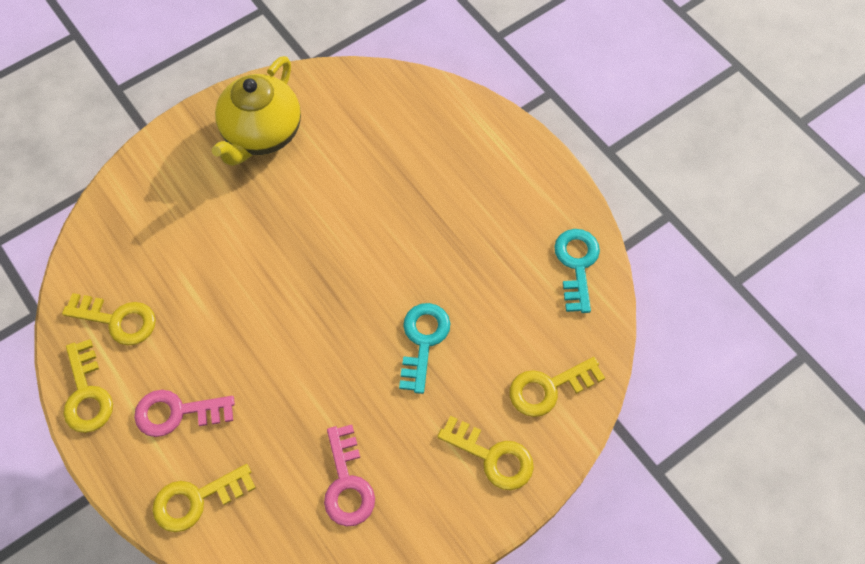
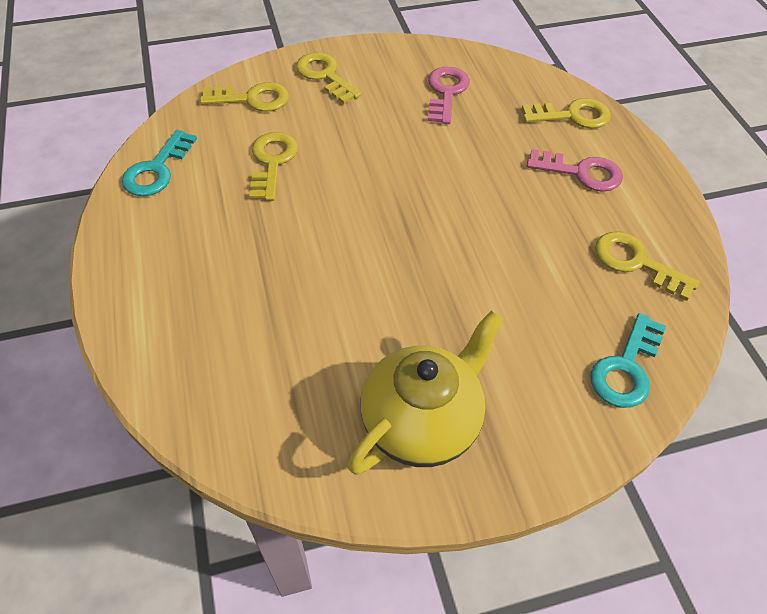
camera: 160 degrees left, 10 degrees down
(87, 394) = (669, 210): yellow key -> yellow key (272, 162)
(423, 341) = (337, 157): turquoise key -> turquoise key (626, 368)

